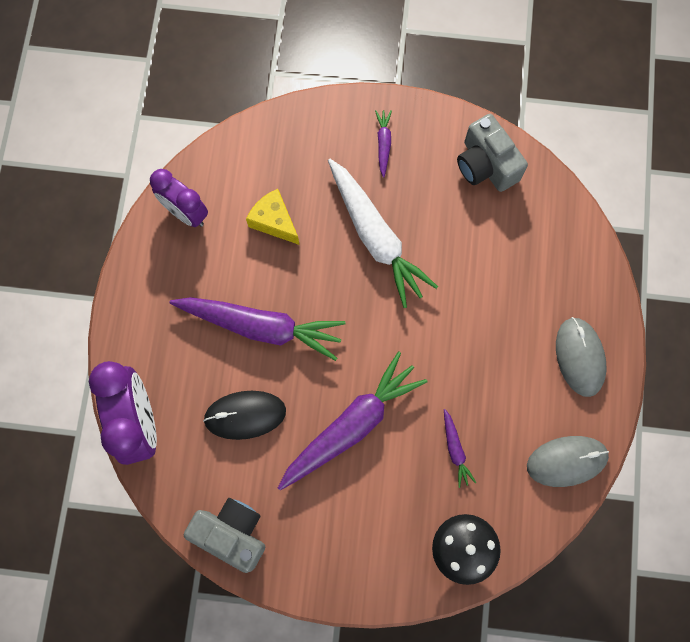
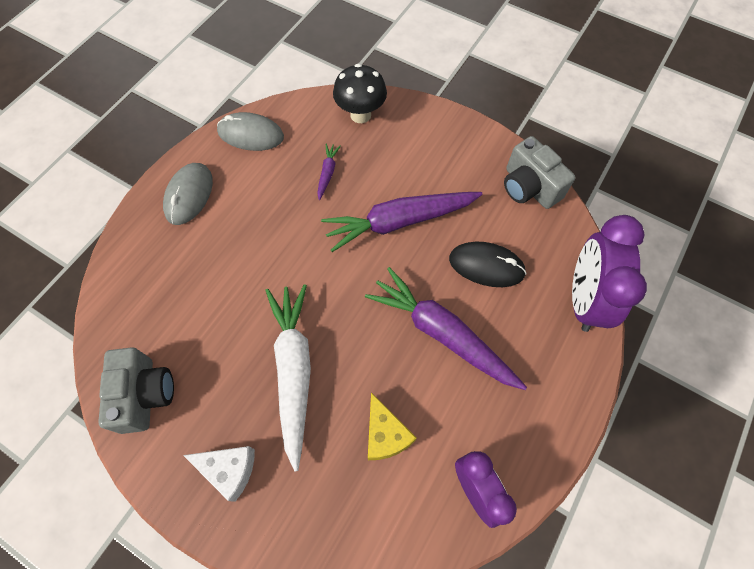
camera: 155 degrees left, 10 degrees down
(383, 144) = (229, 469): purple carrot -> white cheese

